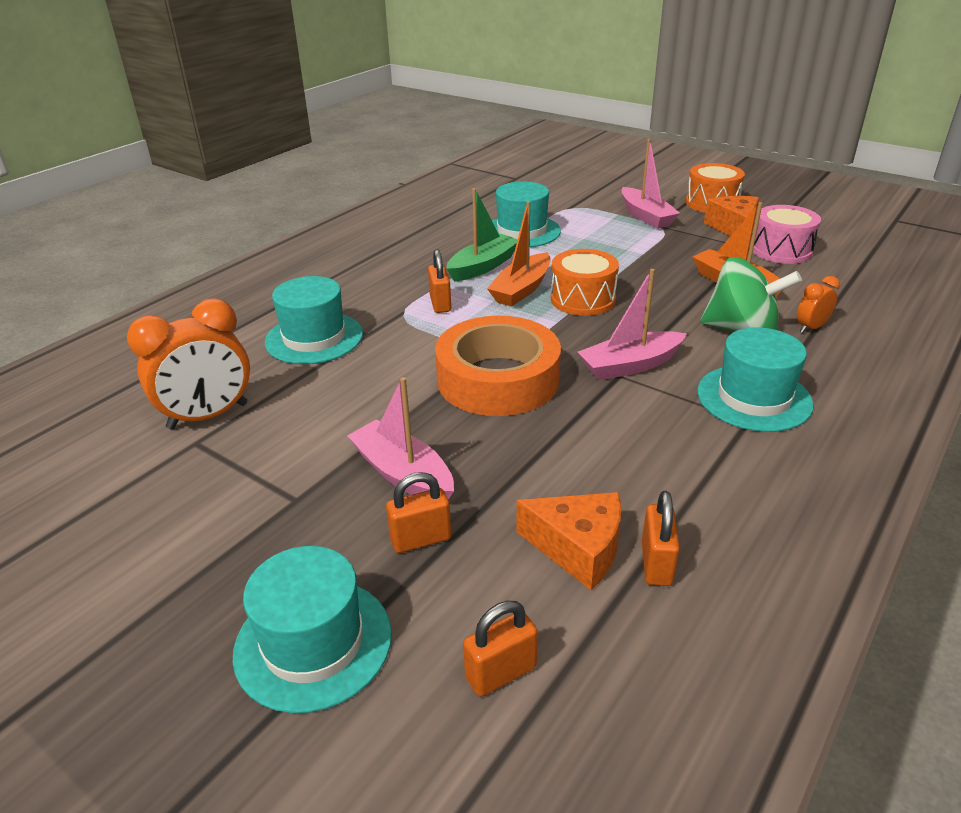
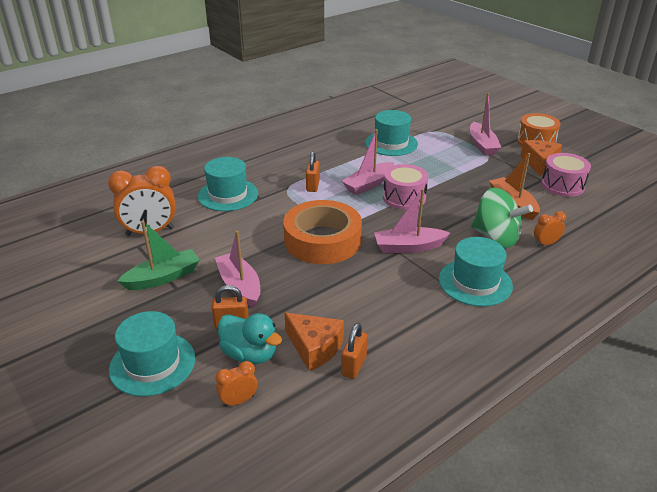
camera: 15 degrees right, 0 degrees up
(478, 584) = (250, 354): none -> turquoise duck
(483, 266) = (352, 164): green boat -> green boat (163, 277)
(501, 673) = (238, 401): orange padlock -> orange clock
(521, 289) = (369, 184): orange boat -> pink boat
(582, 299) = (404, 198): orange drum -> pink drum

